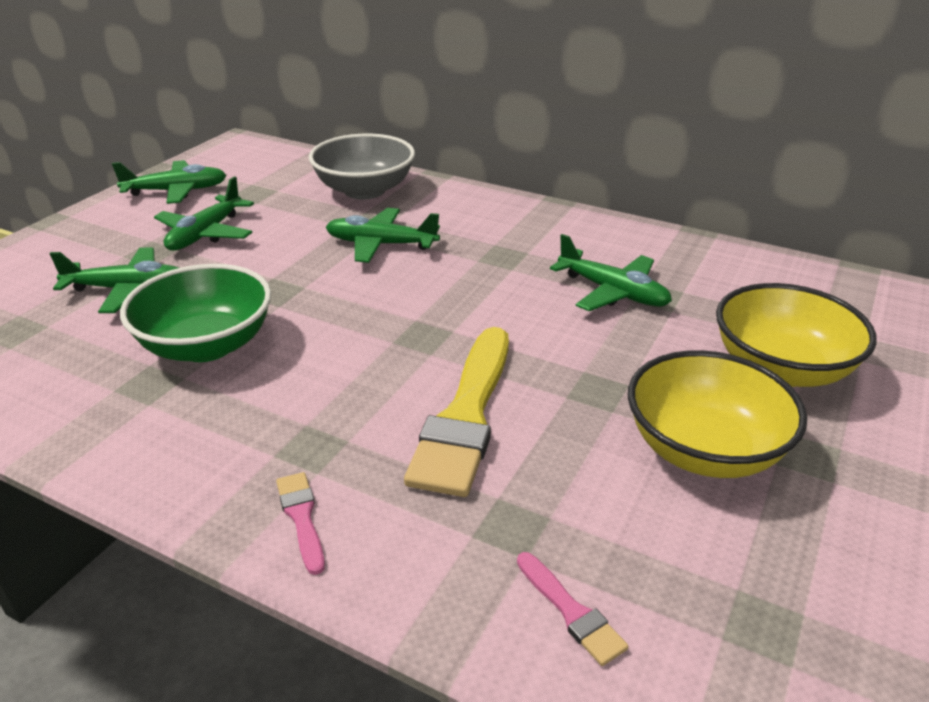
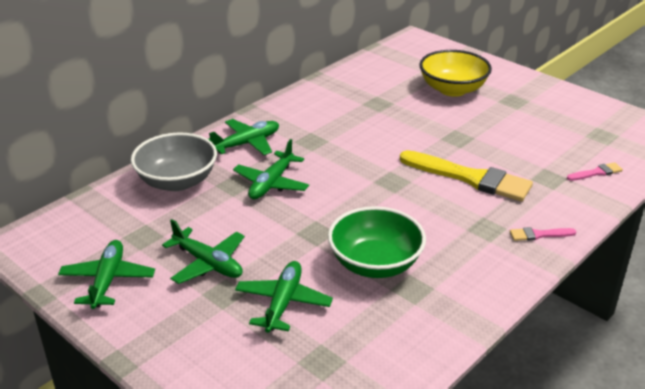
camera: 75 degrees left, 0 degrees up
(613, 292) = (369, 115): green plane -> green plane (247, 143)
(704, 450) = (506, 122): yellow bowl -> none

